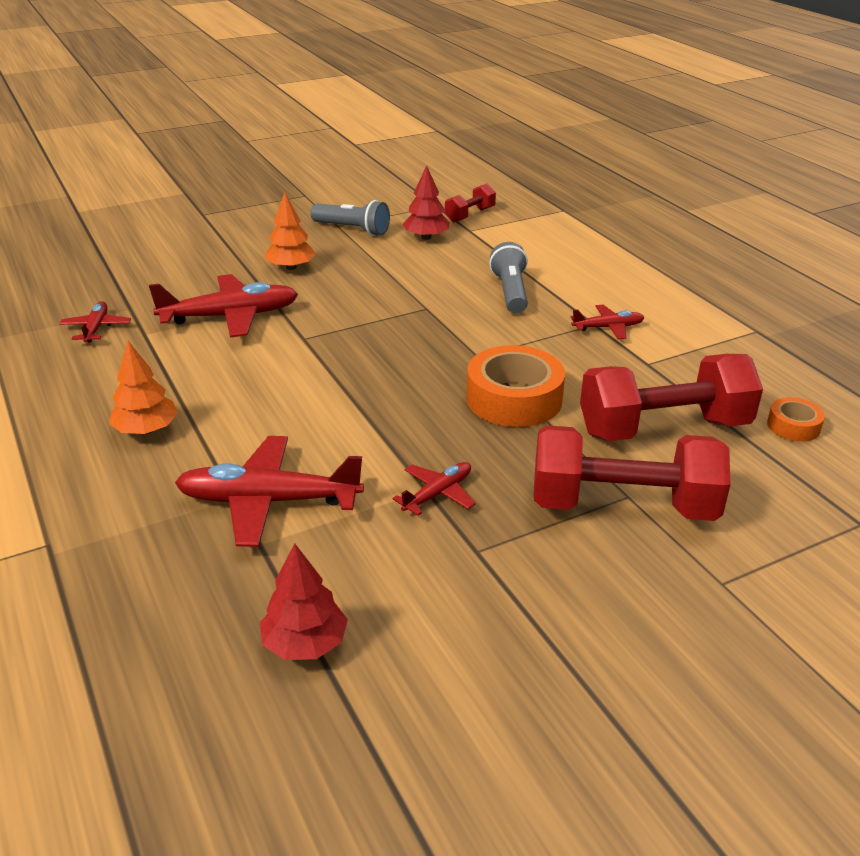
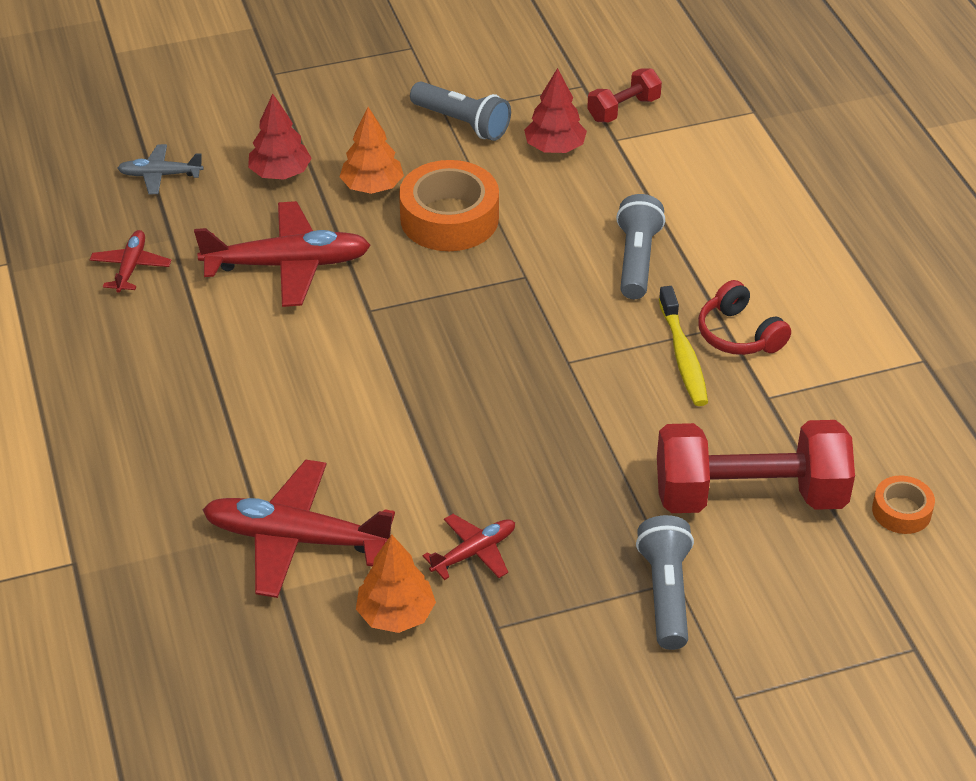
camera: 10 degrees right, 10 degrees up
(118, 273) = (160, 175): none -> grey plane
(146, 430) = (179, 428): orange tree -> orange tree (396, 614)
(305, 644) = (308, 706): red tree -> red tree (280, 173)
(514, 399) = (592, 432): orange tape -> orange tape (449, 218)
(569, 344) = (683, 356): none -> yellow toothbrush
(607, 328) = (739, 334): red plane -> red headphones
(622, 506) = (666, 593): red dumbbell -> grey flashlight

